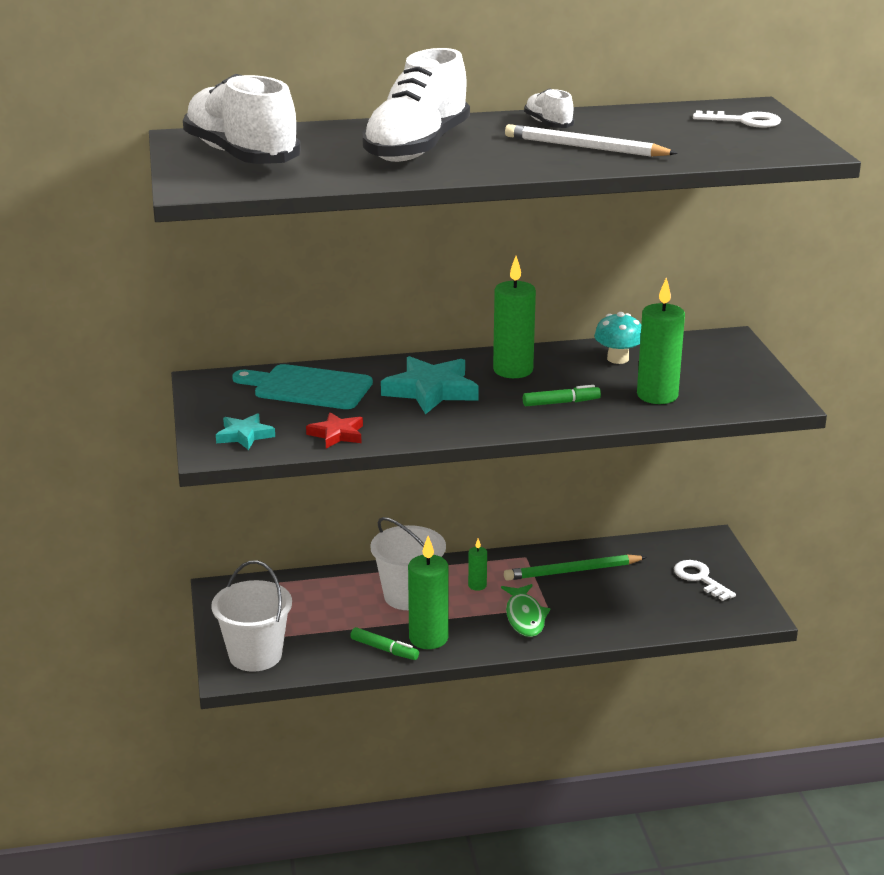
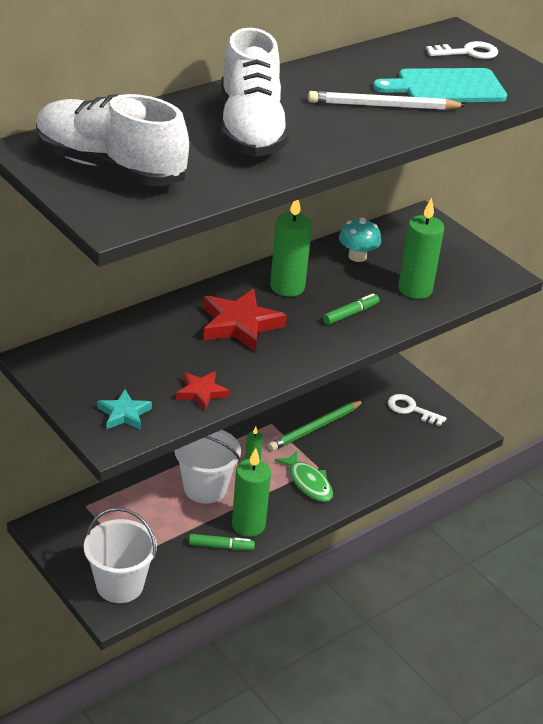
camera: 30 degrees left, 10 degrees up
(308, 387) = (134, 345): turquoise cutting board -> turquoise cutting board (446, 87)
(431, 391) = (240, 325): turquoise star -> red star
(548, 124) = (325, 80): white shoe -> none

